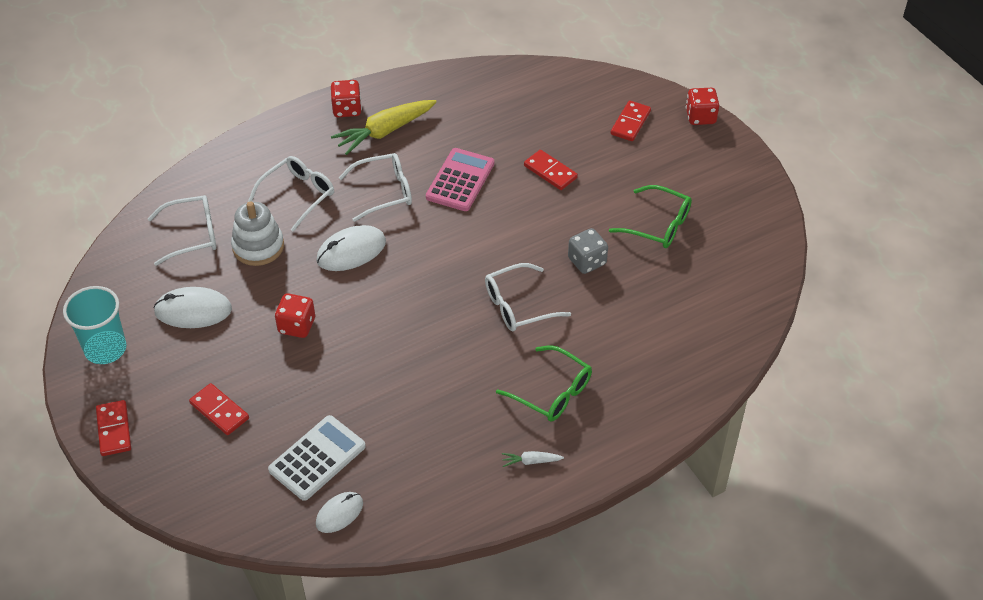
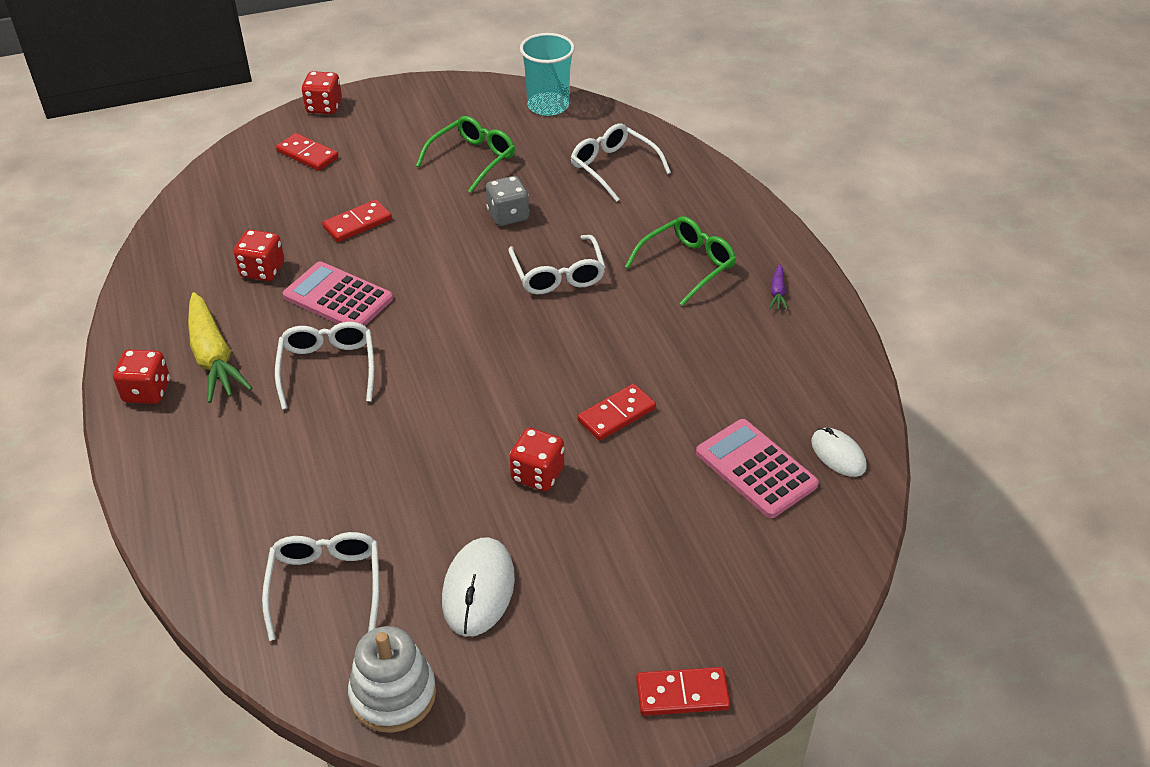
camera: 80 degrees left, 5 degrees down
(105, 349) = (525, 705): turquoise cup -> turquoise cup (548, 106)
(219, 411) = (667, 565): red domino -> red domino (616, 414)
(258, 247) = (379, 507): white stacking toy -> white stacking toy (393, 694)
(298, 195) = (295, 456): white glasses -> white glasses (613, 168)
(317, 458) = (756, 469): white calculator -> pink calculator
(351, 251) = (422, 409): white mouse -> none
(481, 133) = (262, 270): none -> red dice
(531, 461) = (777, 292): white carrot -> purple carrot

